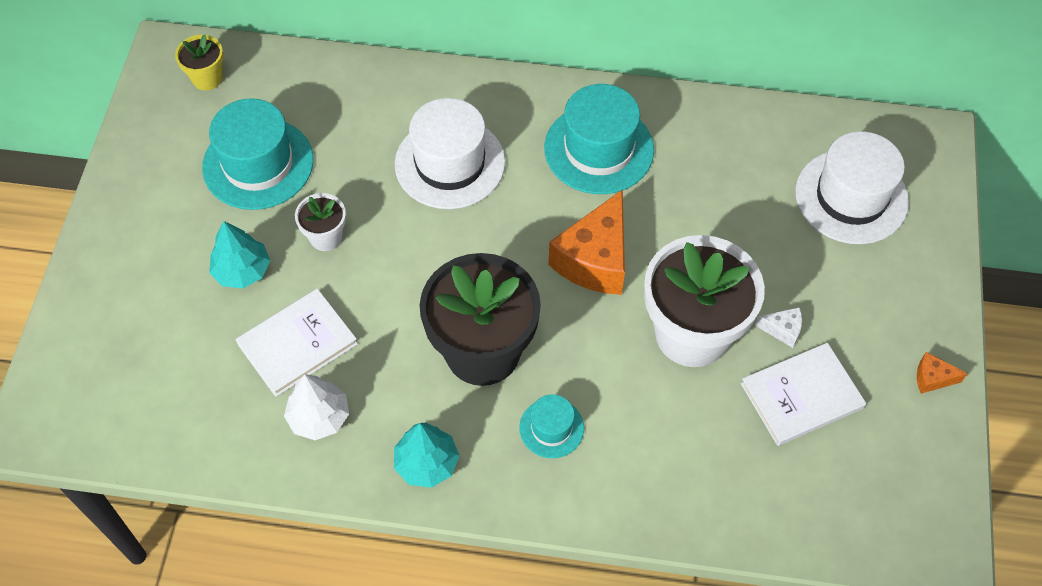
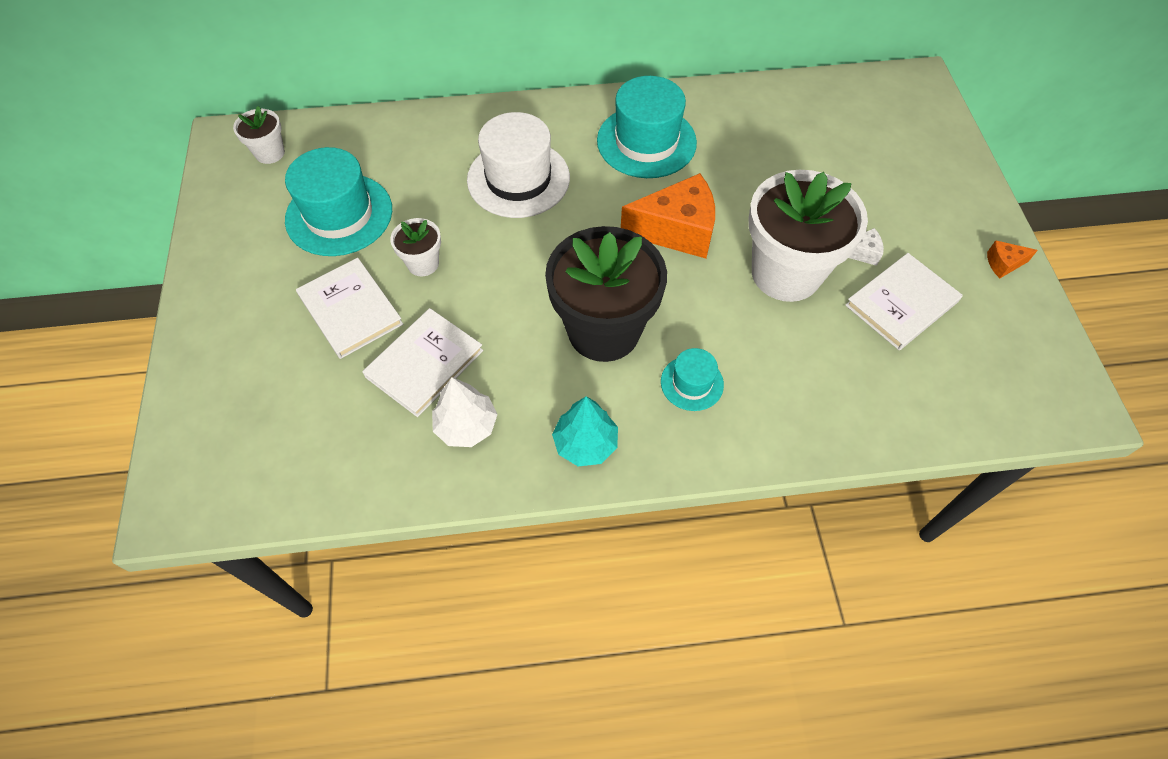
camera: 15 degrees left, 0 degrees up
(207, 78) = (270, 153): yellow flower pot -> white flower pot
(242, 270) = (350, 310): turquoise tree -> white book
(595, 259) = (677, 231): orange cheese -> orange cheese turned 105 degrees counterclockwise
(851, 197) = (873, 136): white hat -> none

